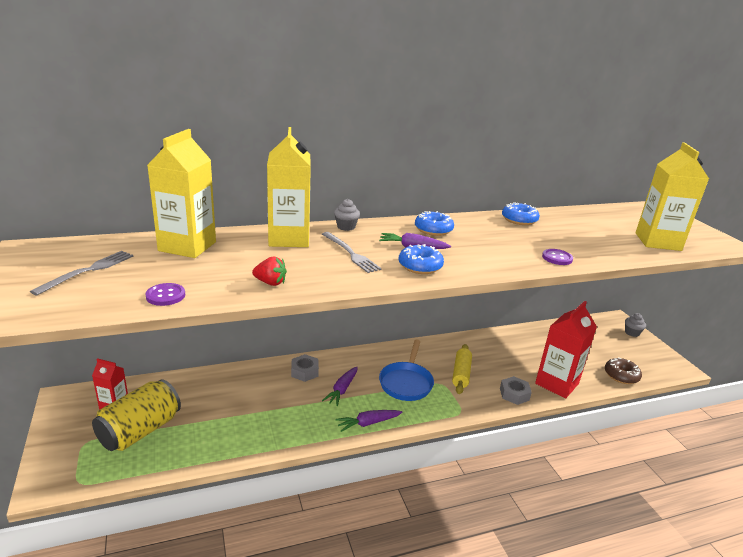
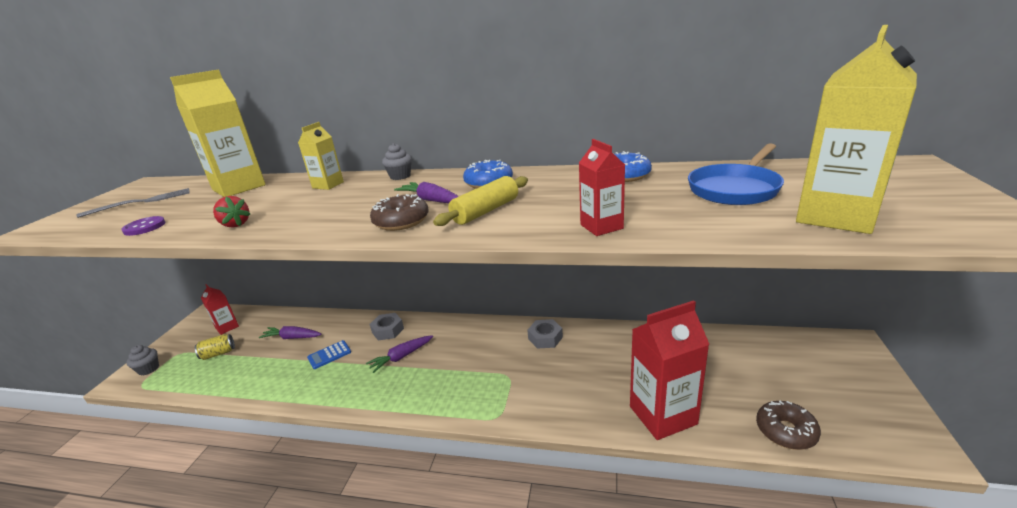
camera: 35 degrees right, 0 degrees up
(140, 431) = (218, 353): yellow can -> yellow can, size x0.47
(271, 403) = (329, 355): none -> blue calculator
(289, 238) = (328, 185): yellow carton -> yellow carton, size x0.53
(350, 253) = (356, 202): grey fork -> none
(368, 423) = (388, 400): purple carrot -> purple carrot (292, 338)
(406, 382) = (471, 365): blue pan -> blue pan (735, 189)
(420, 266) = (401, 221): blue donut -> brown donut
(461, 374) = (542, 370): yellow rolling pin -> yellow rolling pin (485, 211)
(514, 394) = (587, 413): grey nut -> grey nut (545, 338)
(557, 258) = (601, 226): purple button -> red carton
(632, 333) = (865, 369): grey cupcake -> grey cupcake (149, 369)

